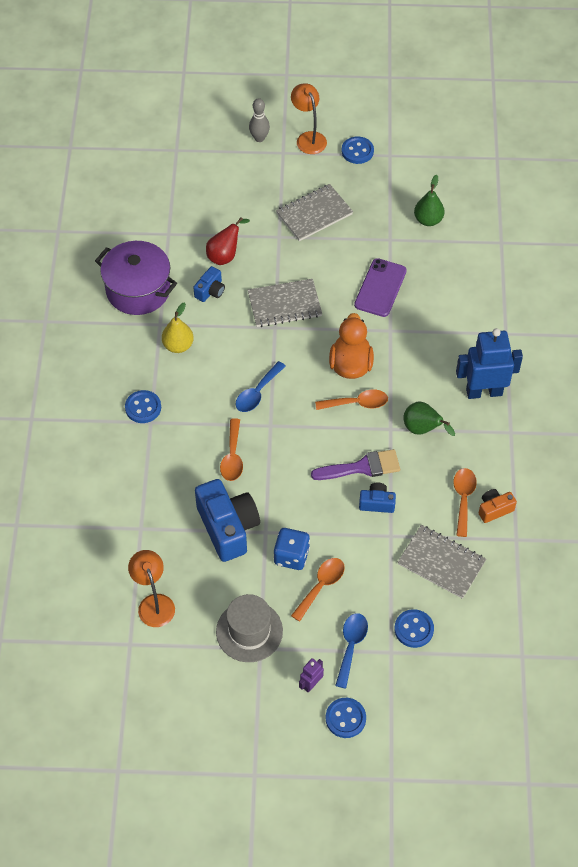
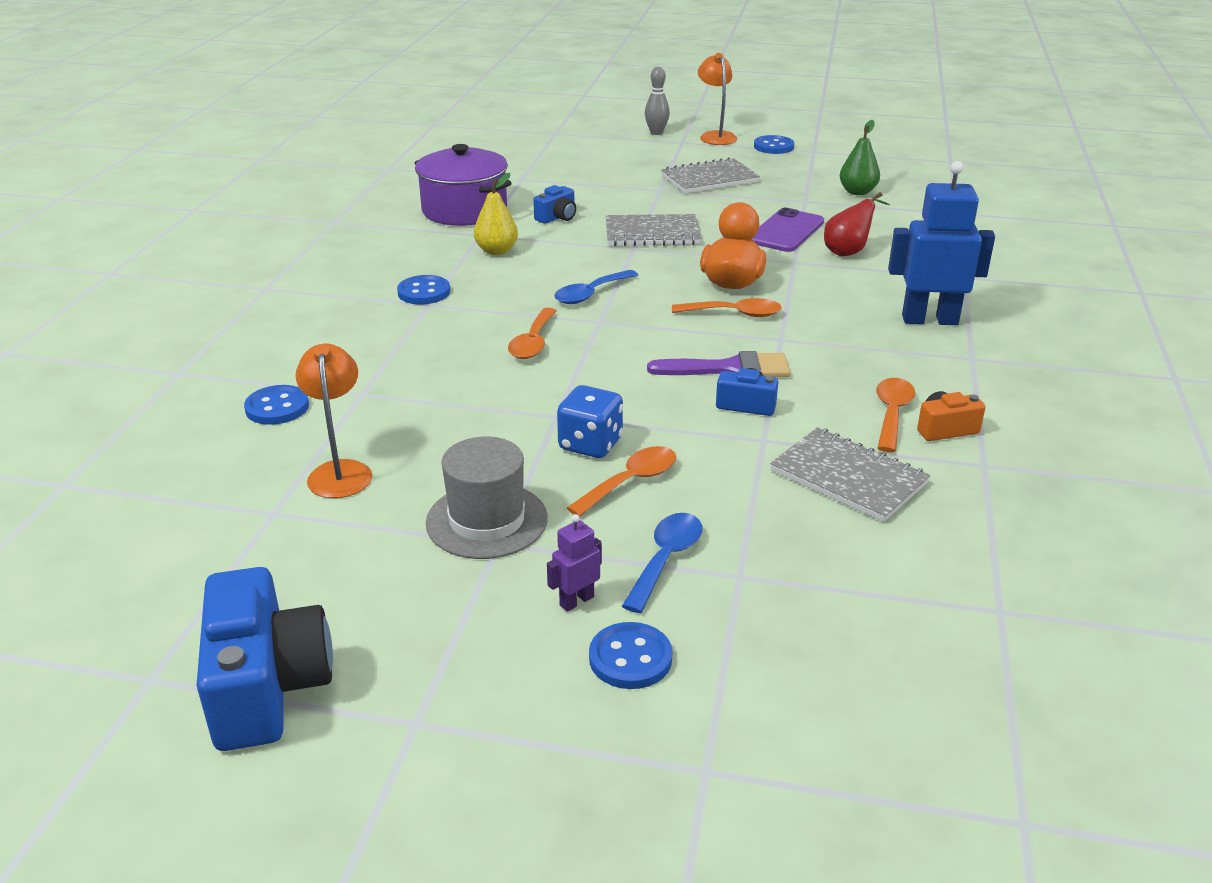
camera: 10 degrees right, 25 degrees down
(225, 255) = (586, 196): red pear -> red pear (848, 251)
(228, 527) = (498, 406): blue camera -> blue camera (267, 687)
(414, 629) = (788, 551): blue button -> blue button (277, 407)
(422, 429) = (831, 344): green pear -> none

